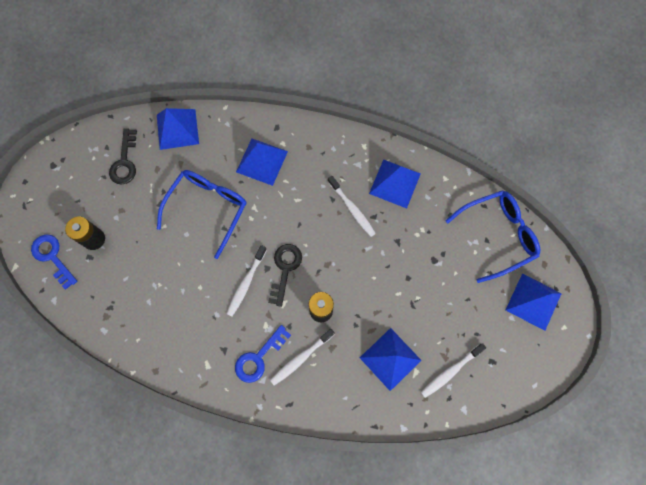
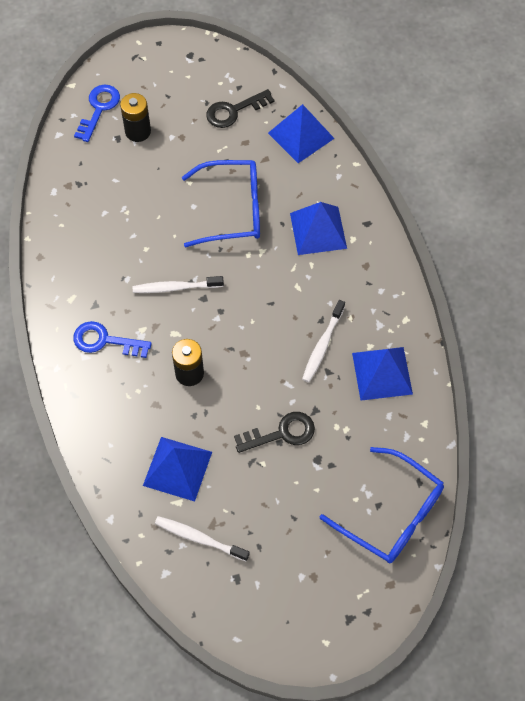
camera: 60 degrees right, 10 degrees down
(285, 269) = (213, 315): black key -> black key (281, 433)
(301, 358) = (127, 380): white toothbrush -> none
(533, 301) = (336, 592): blue pyramid -> none

